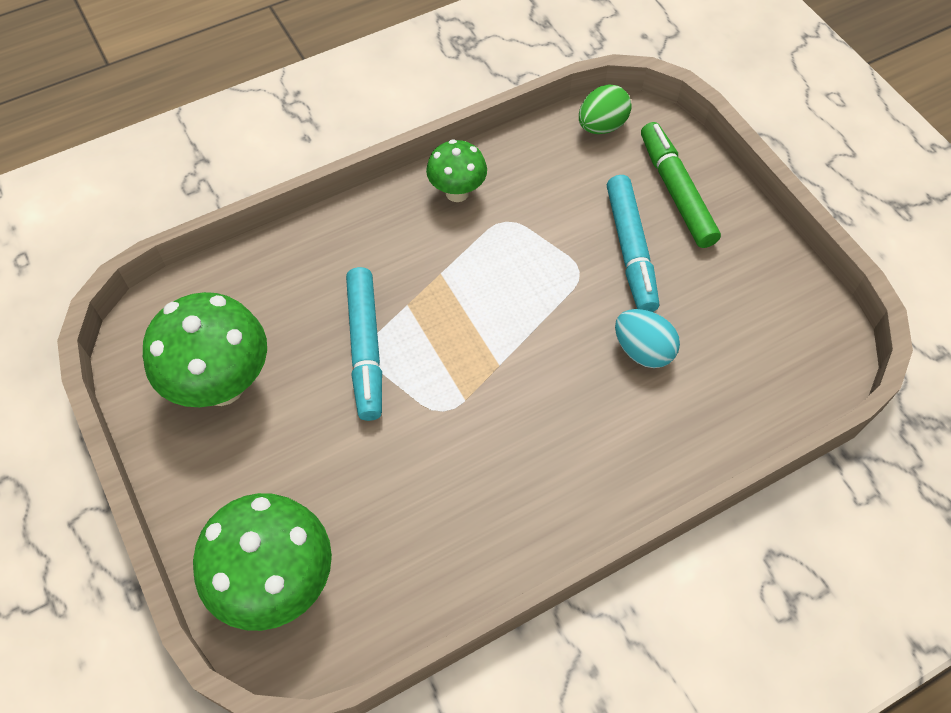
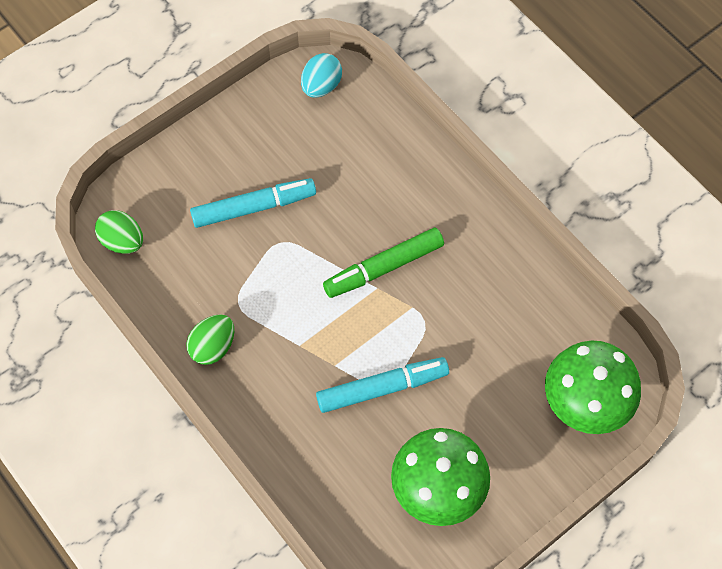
camera: 100 degrees left, 5 degrees up
(457, 192) = (213, 347): green mushroom -> green egg
(643, 350) = (346, 191): turquoise egg -> turquoise egg (321, 86)
(676, 191) = (189, 179): green marker -> green marker (383, 267)

